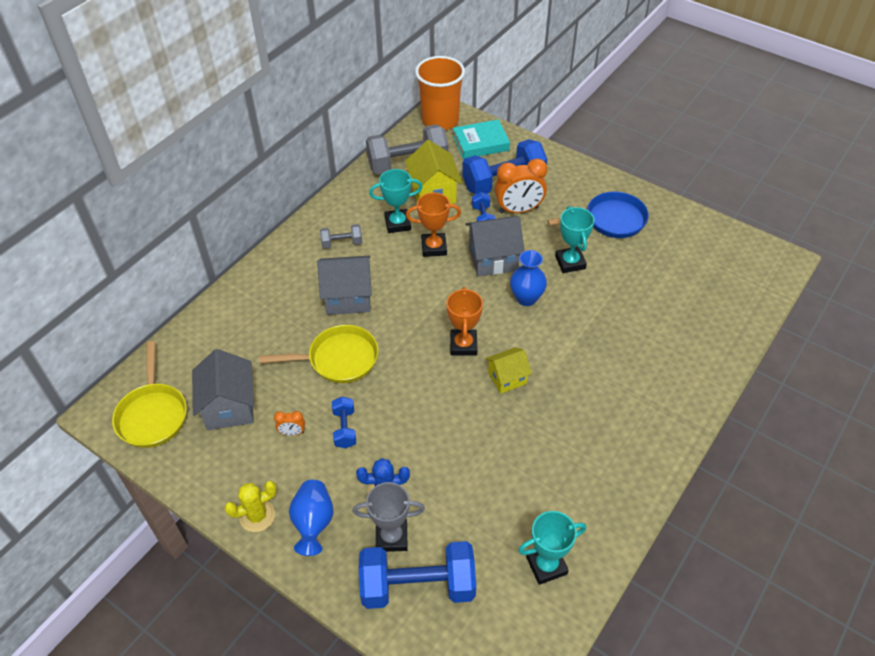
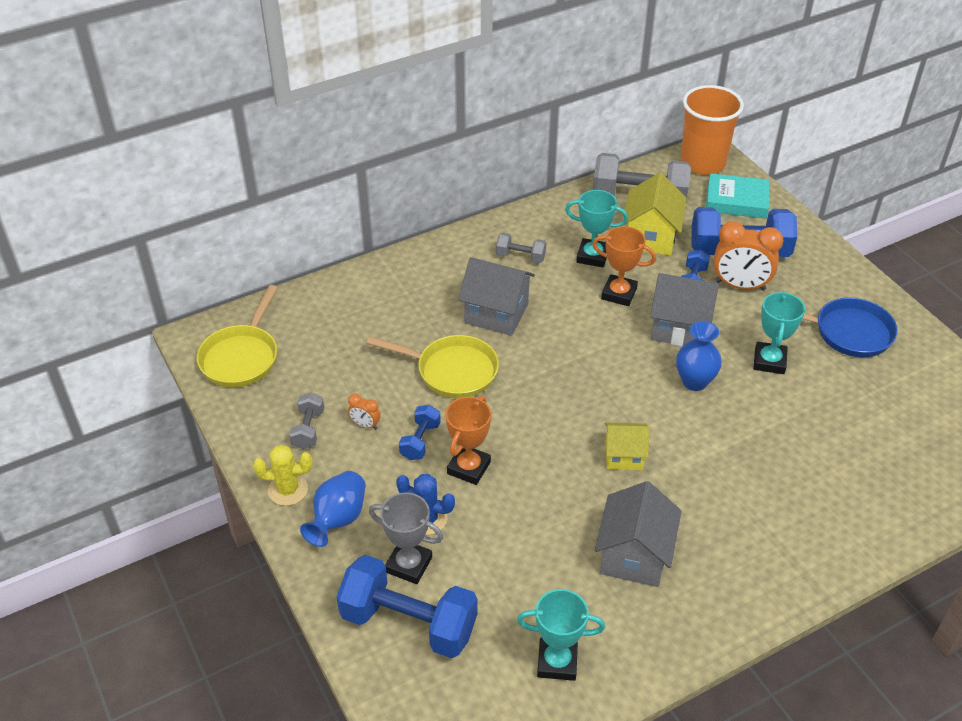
camera: 25 degrees right, 5 degrees down
(229, 407) = (317, 377): grey house -> grey house (634, 556)
(246, 456) = (308, 429): none -> grey dumbbell
(463, 345) = (594, 405): orange trophy -> orange trophy (469, 468)

